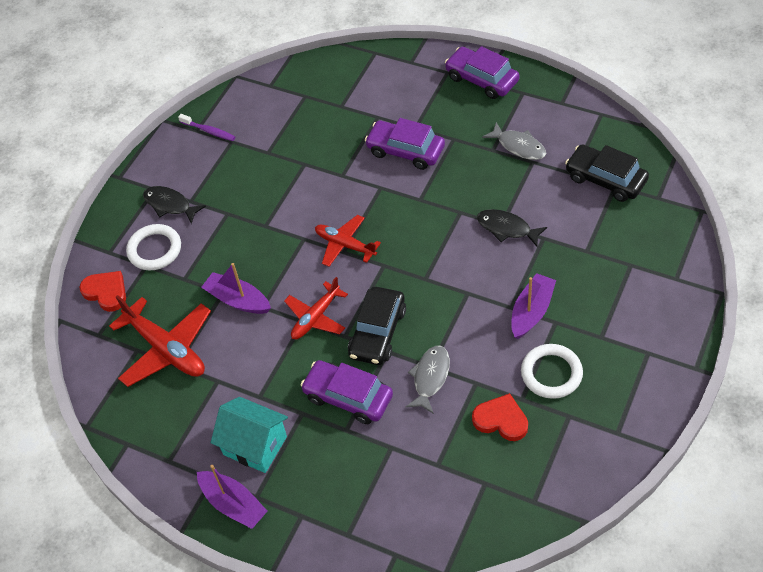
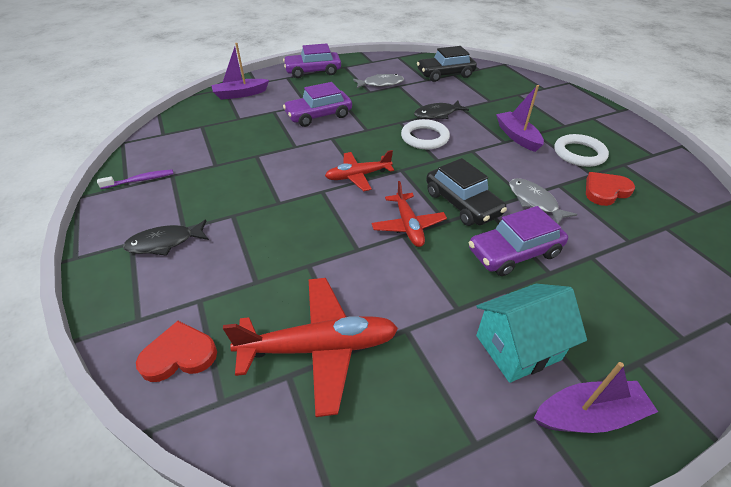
camera: 55 degrees left, 10 degrees down
(155, 250) = (192, 282): white ring -> white ring (424, 137)
(238, 300) = (330, 260): purple boat -> purple boat (240, 94)

